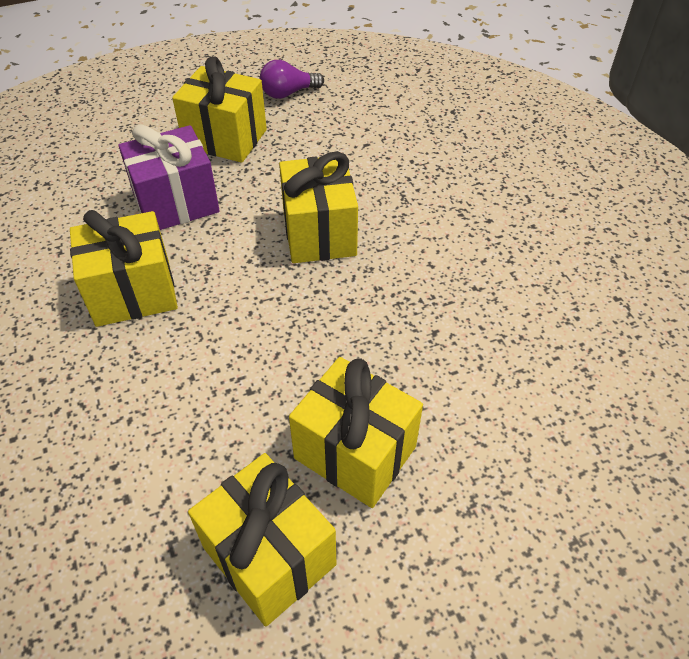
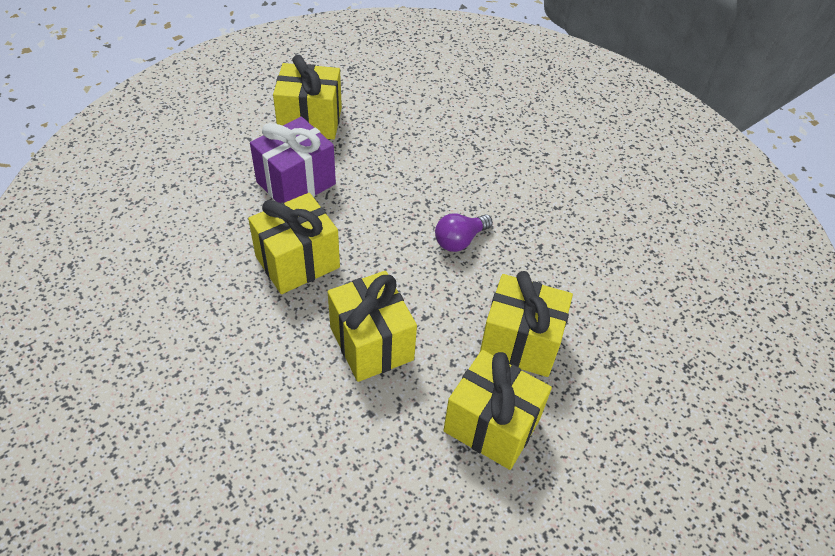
camera: 20 degrees left, 0 degrees up
(288, 93) = (344, 73): purple light bulb -> purple light bulb (460, 240)
(319, 233) = (423, 187): yellow gift -> yellow gift (371, 343)

